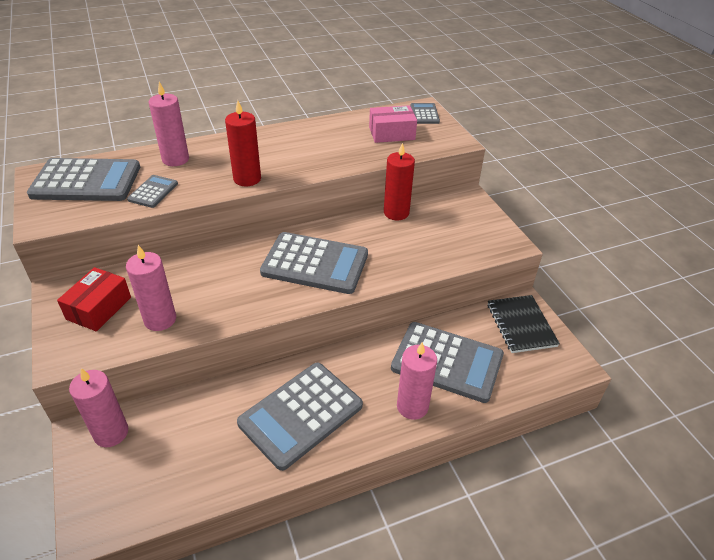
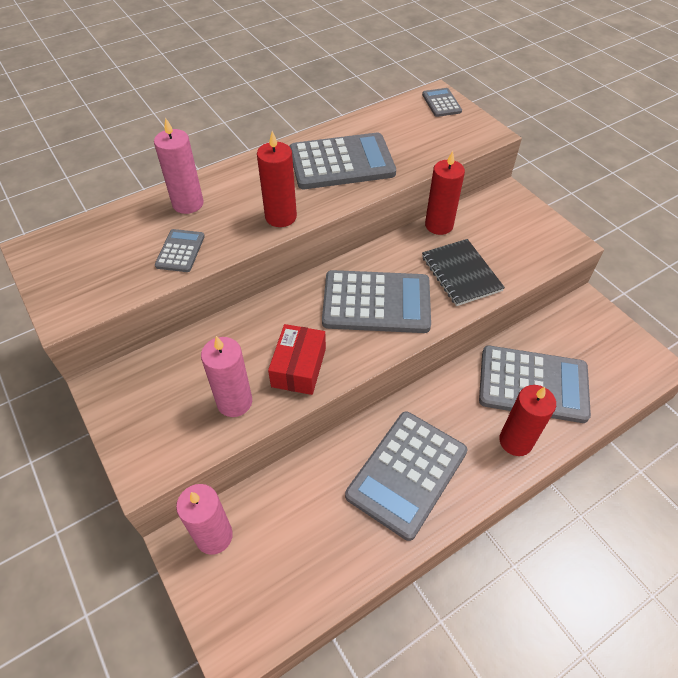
camera: 10 degrees left, 10 degrees up
(86, 181) = (95, 249): grey calculator -> grey calculator (341, 162)
(99, 308) = (159, 400): red box -> red box (299, 367)
(391, 133) = (416, 133): pink box -> none
(412, 406) = (515, 441): pink candle -> red candle
(521, 325) = (591, 328): black notebook -> black notebook (461, 274)

